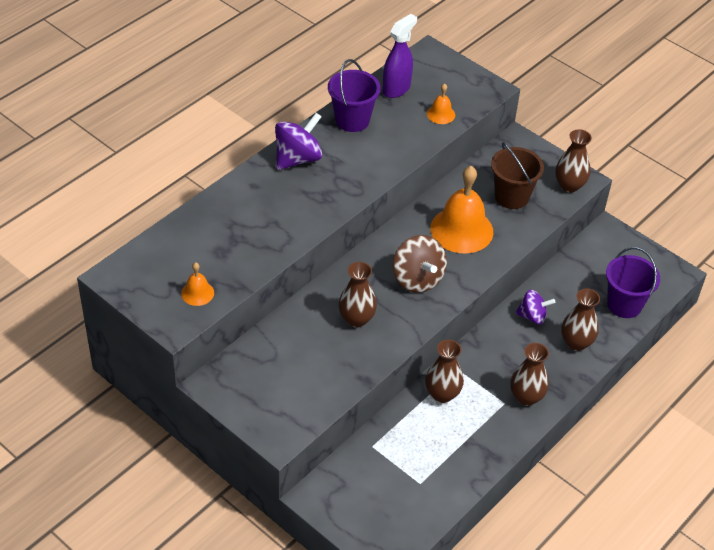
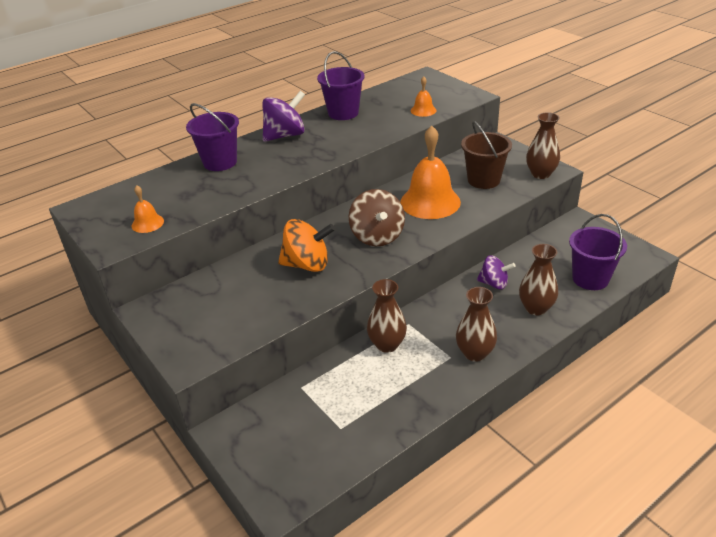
camera: 15 degrees right, 10 degrees down
(239, 203) = (220, 162): none -> purple bucket
(356, 319) = (307, 264): brown vase -> orange spinning top
(396, 89) = (389, 95): purple spray bottle -> none

